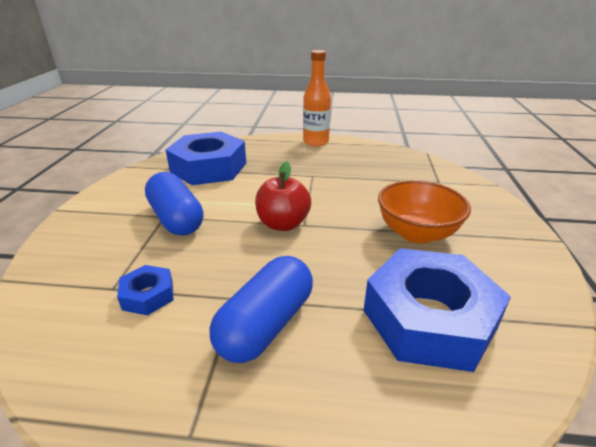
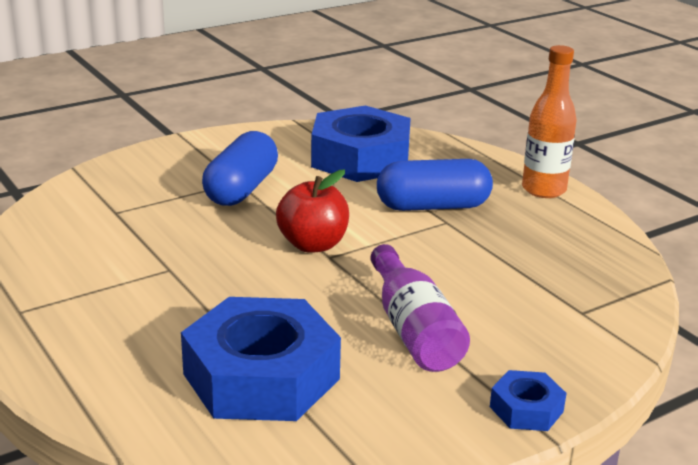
camera: 50 degrees right, 5 degrees down
(148, 295) = (125, 230): blue nut -> blue nut (526, 409)
(266, 324) = (154, 296): blue capsule -> blue capsule (433, 207)
(416, 233) = (413, 329): orange bowl -> purple bottle

